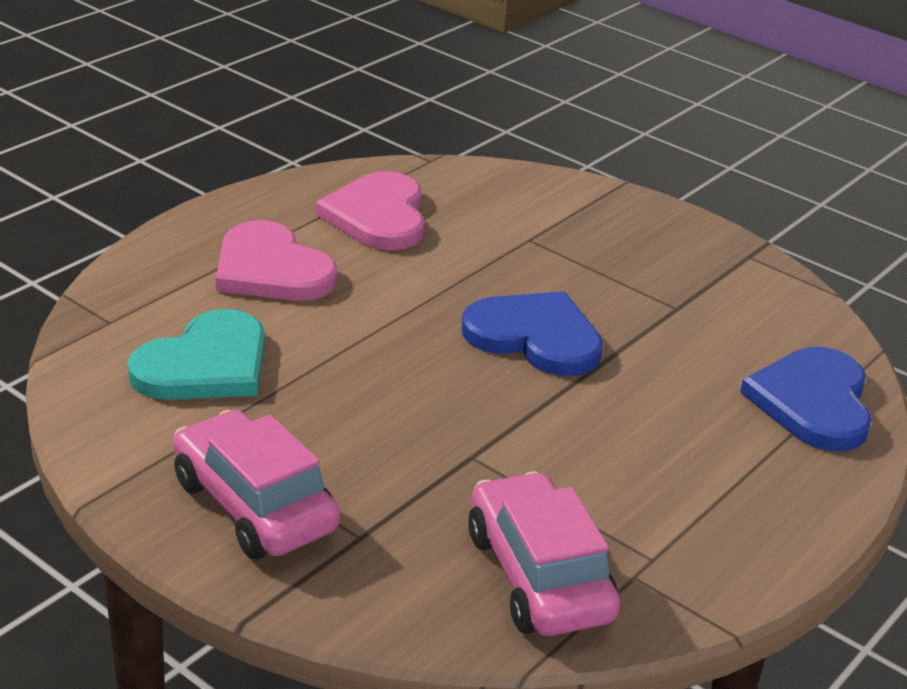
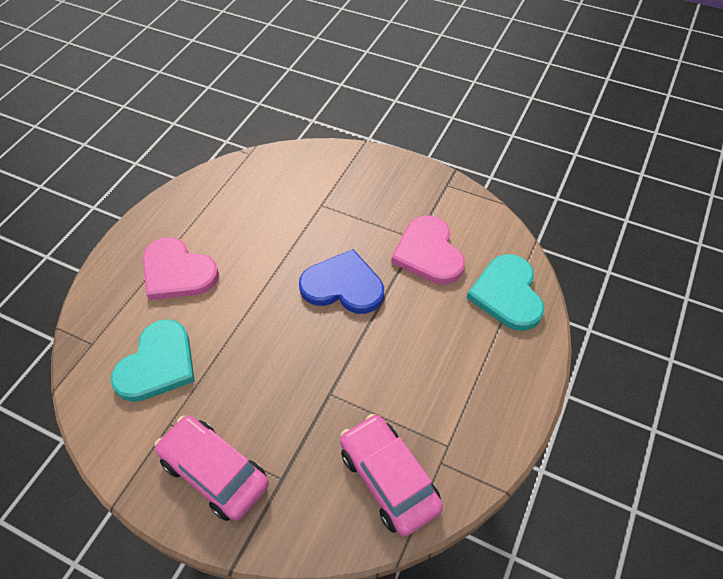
camera: 10 degrees left, 20 degrees up
(378, 216) = (229, 209): pink heart -> pink heart (429, 253)
(813, 402) = (507, 294): blue heart -> turquoise heart

